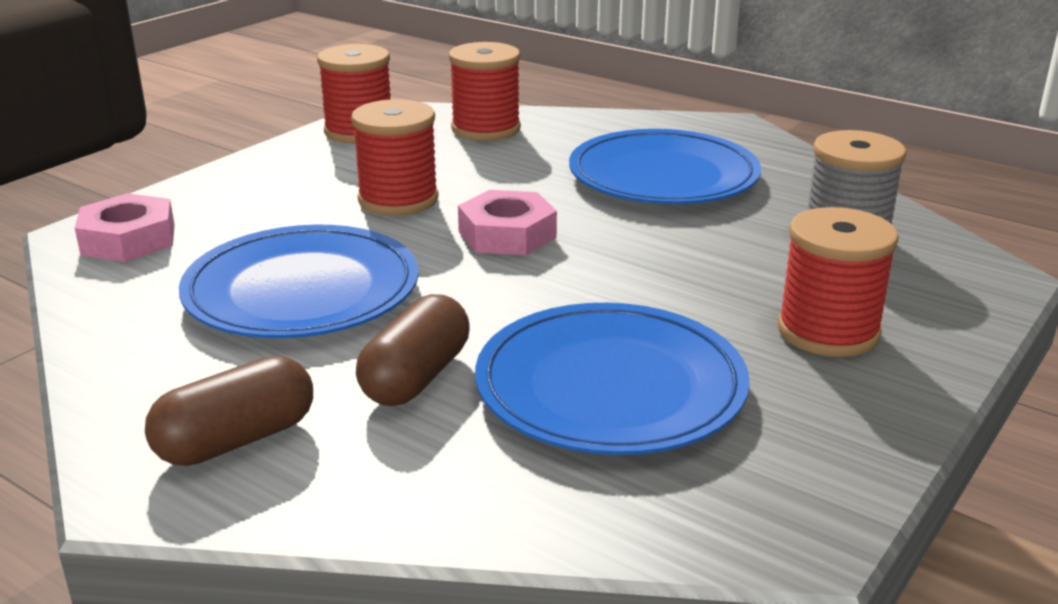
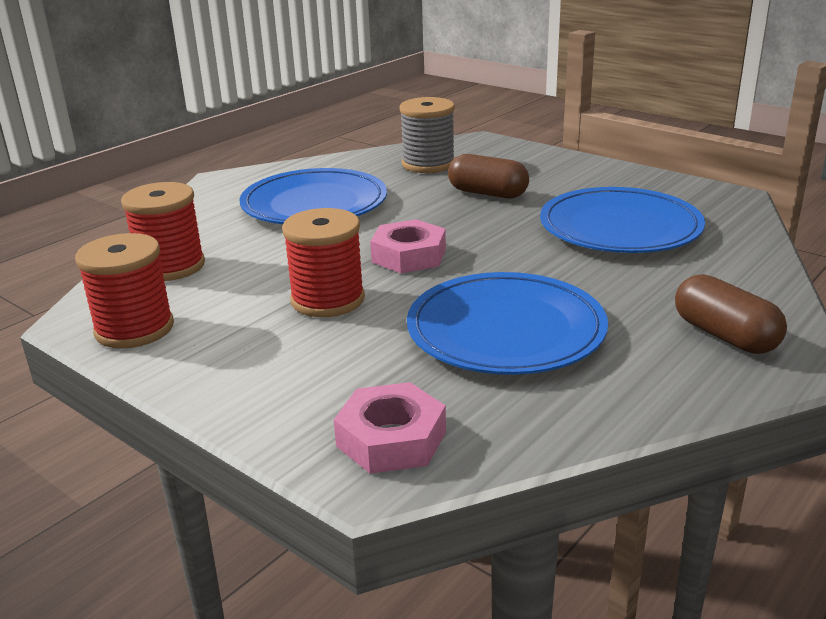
camera: 85 degrees left, 0 degrees up
(416, 377) = (626, 281): brown capsule -> brown capsule (487, 193)
(828, 331) = (546, 177): red spool -> none

